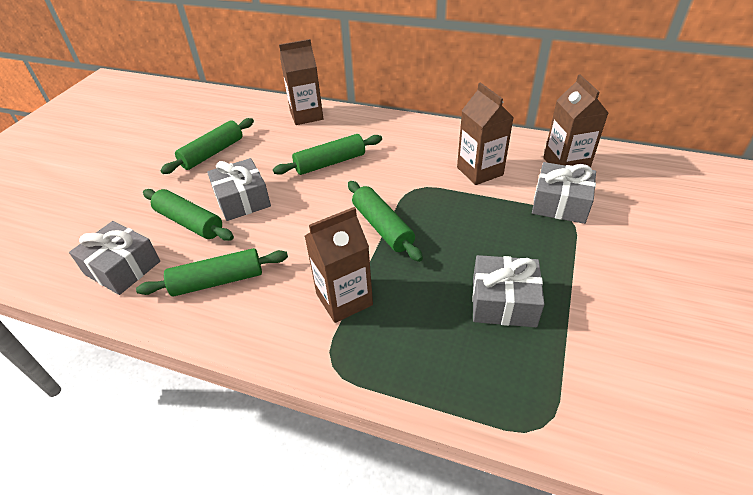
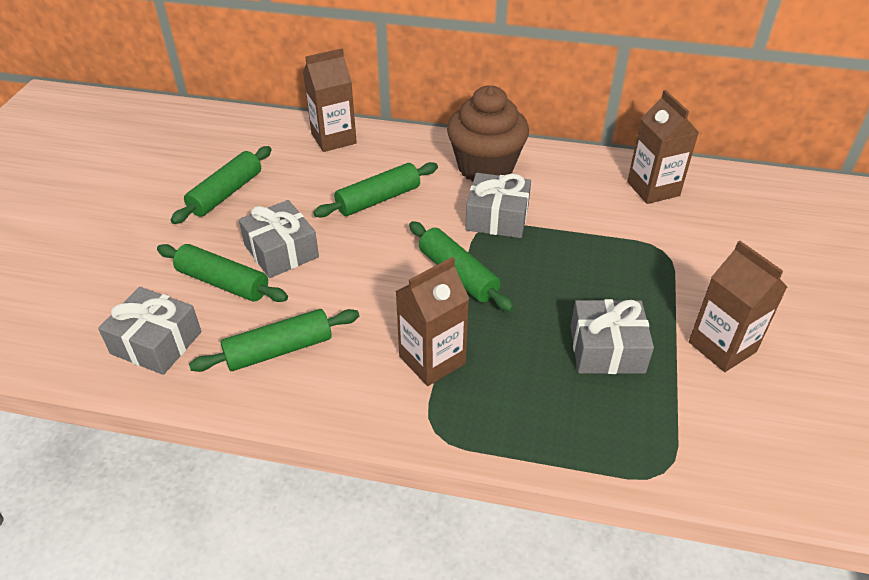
camera: 10 degrees left, 0 degrees up
(423, 142) = (485, 167): none -> brown cupcake
(480, 171) = (557, 201): brown carton -> brown carton (722, 347)
(560, 204) = (652, 236): grey gift -> grey gift (497, 218)

